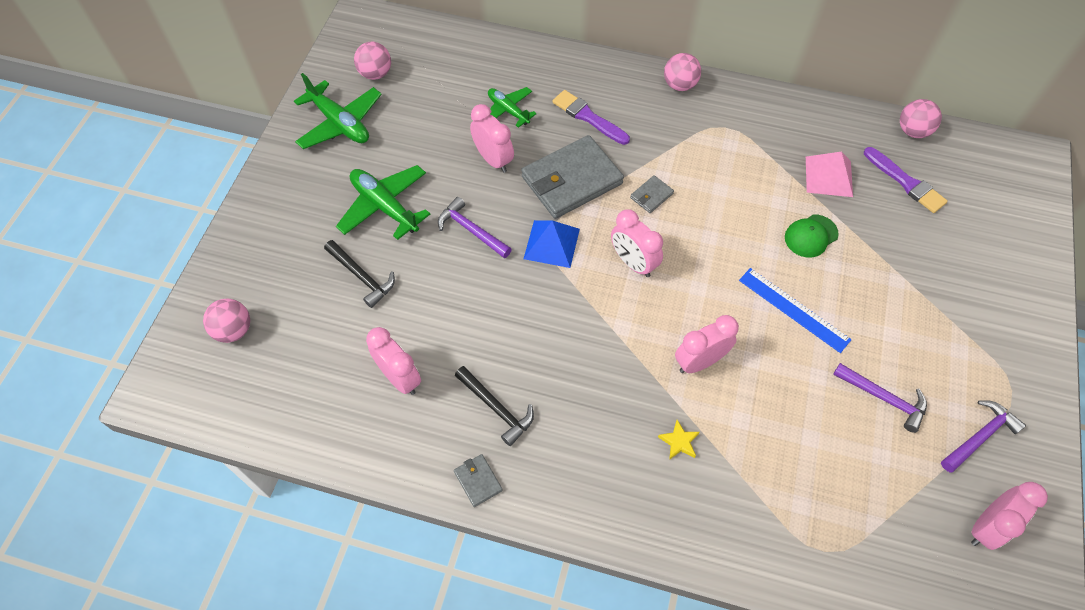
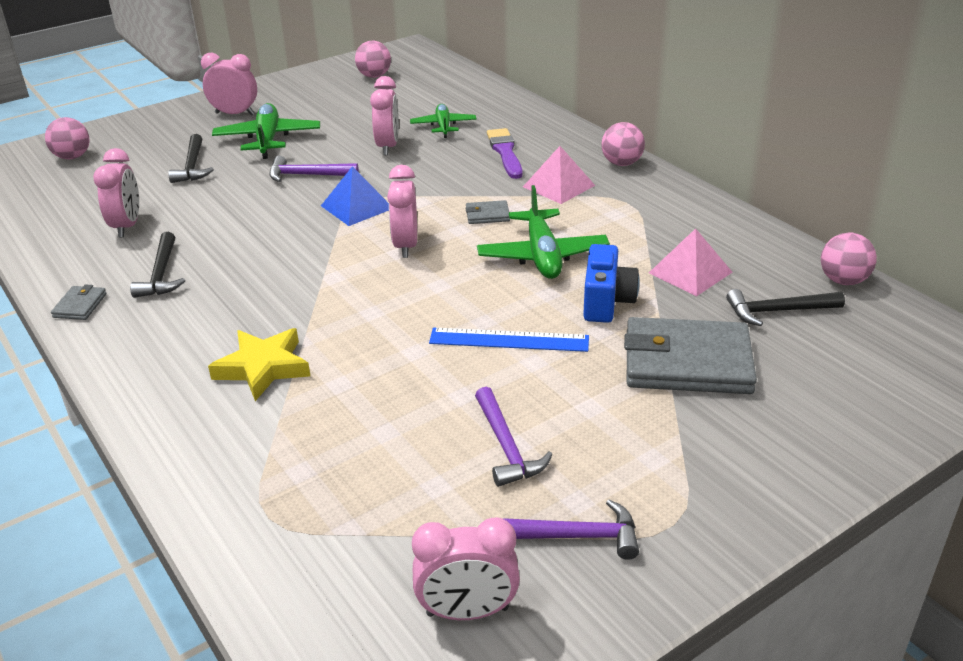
camera: 40 degrees right, 25 degrees down
(340, 123) = (308, 90): green plane -> green plane (542, 255)
(471, 230) = (307, 175): purple hammer -> purple hammer turned 75 degrees counterclockwise
(571, 180) = (432, 180): grey wallet -> grey wallet (687, 362)
(664, 135) = (559, 186): none -> pink pyramid
(679, 442) = (263, 368): yellow star -> yellow star, size x1.93
(699, 362) = (364, 329): pink clock -> pink clock (235, 114)
(793, 310) = (509, 340): blue ruler -> blue ruler turned 75 degrees counterclockwise
(811, 236) = (606, 302): green cap -> blue camera
(906, 182) = (778, 311): purple brush -> black hammer

